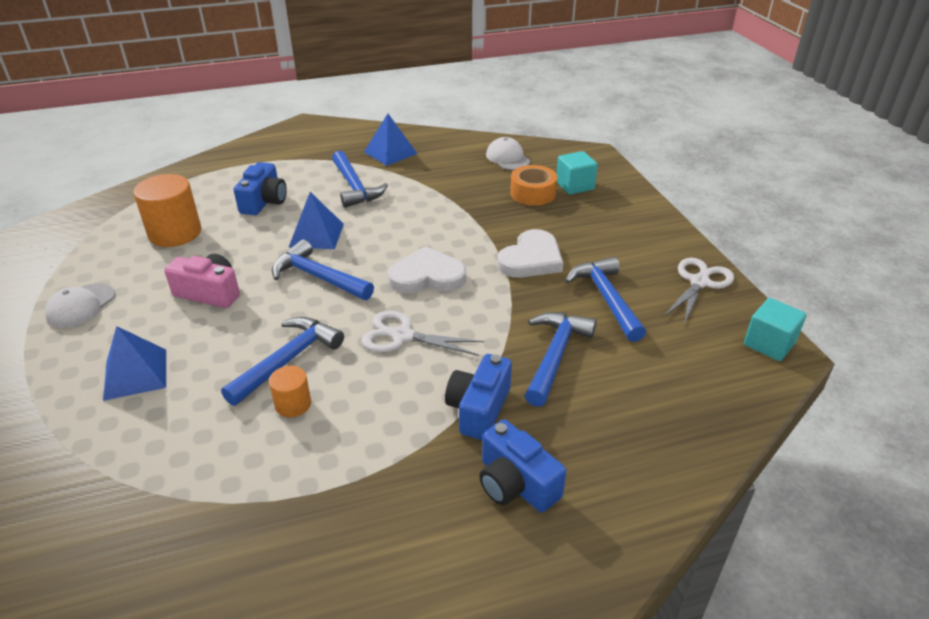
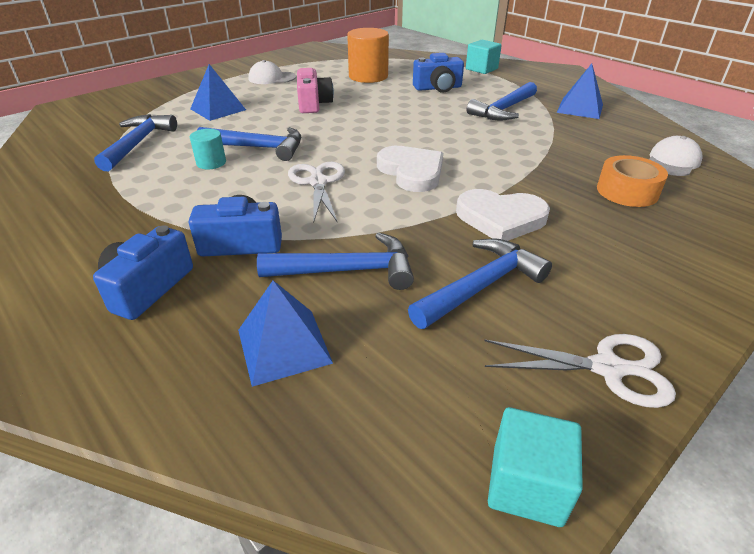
camera: 65 degrees right, 0 degrees up
(293, 404) = (211, 163): orange cylinder -> turquoise cylinder
(316, 235) = (418, 115): blue pyramid -> blue pyramid (284, 346)
(318, 277) = (365, 131): blue hammer -> blue hammer (138, 143)
(574, 186) = (688, 214): turquoise cube -> turquoise cube (481, 69)

